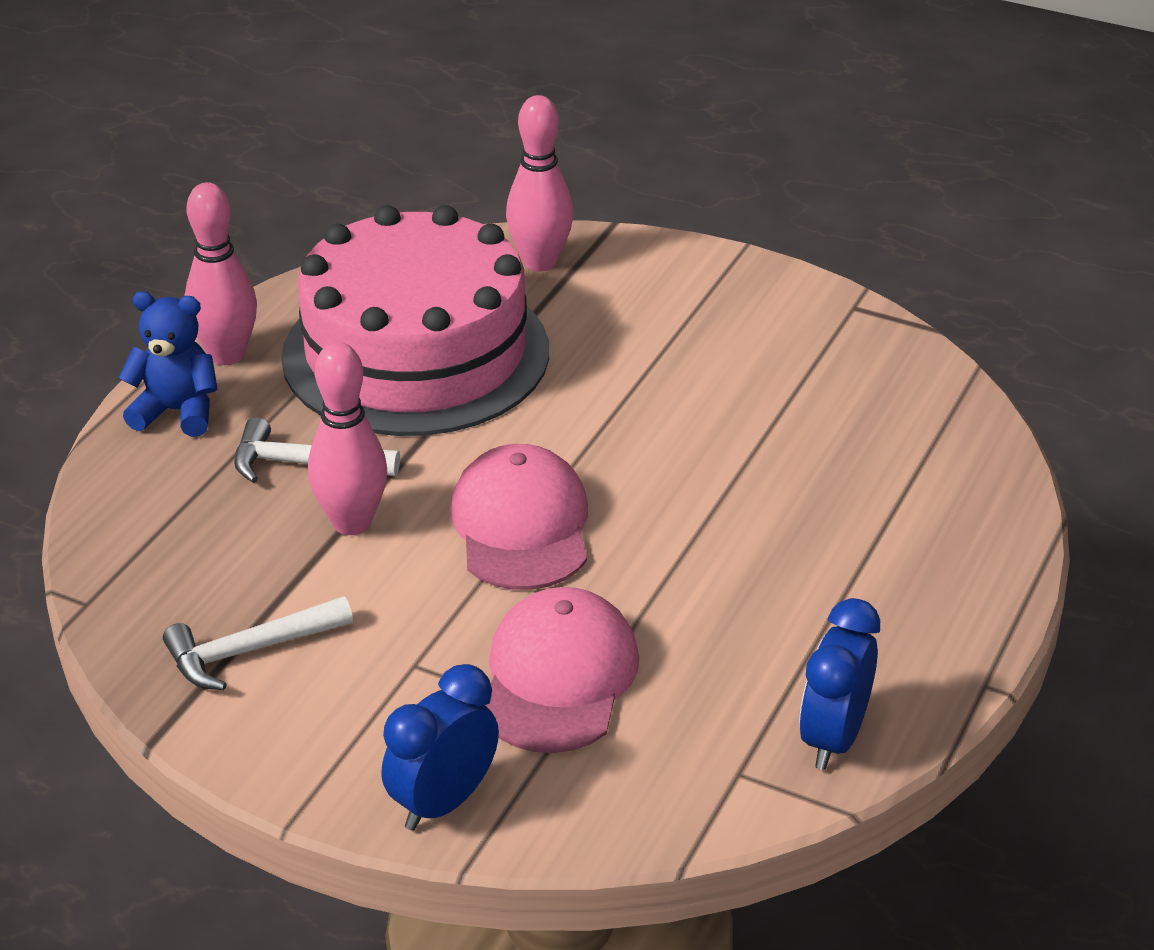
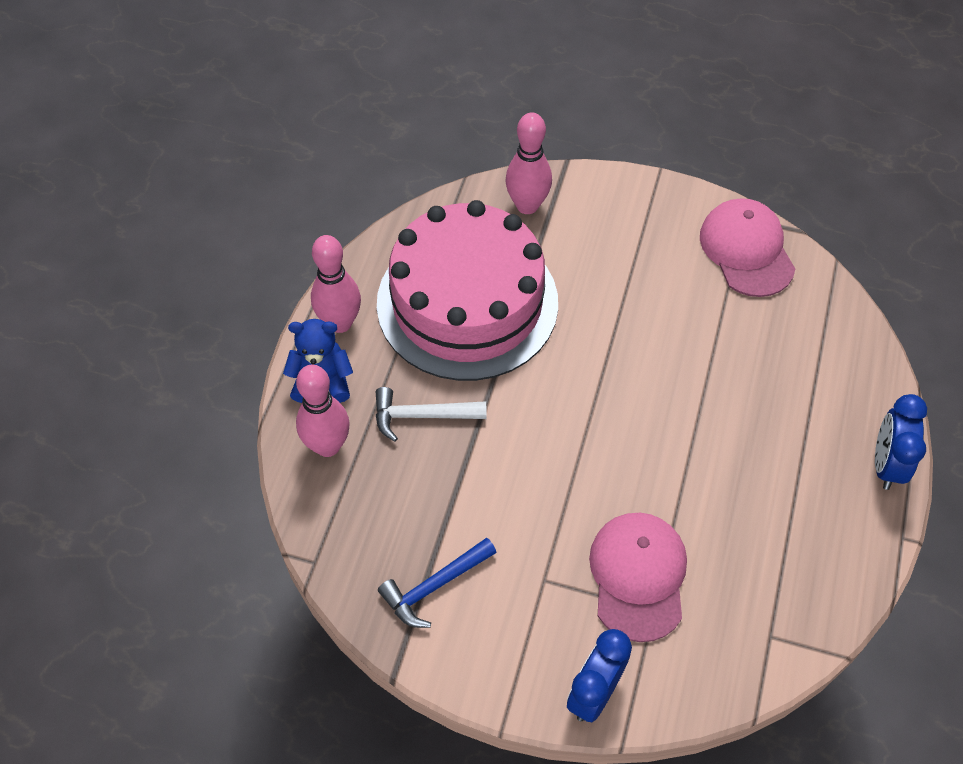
camera: 10 degrees left, 20 degrees up
(249, 651) = (434, 586): white hammer -> blue hammer
(352, 523) = (468, 463): pink bowling pin -> pink bowling pin (327, 445)
(521, 526) = (579, 448): pink cap -> pink cap (746, 250)
(833, 738) = (821, 598): blue clock -> blue clock (886, 464)

